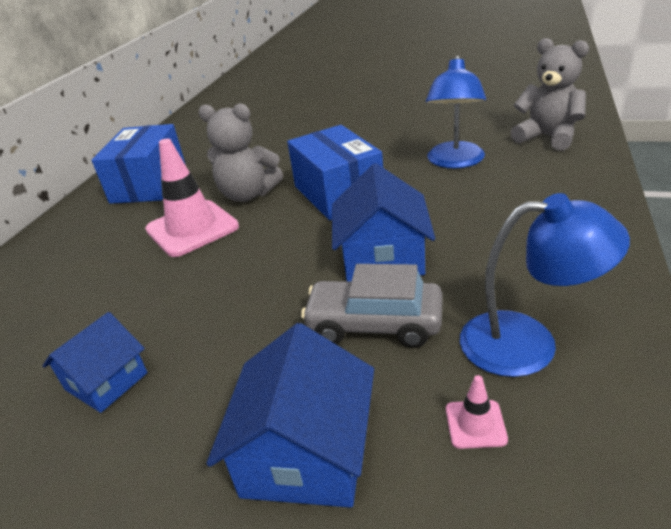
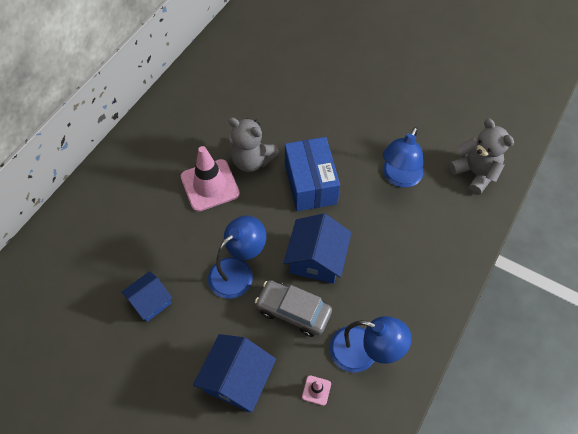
camera: 10 degrees right, 25 degrees up
(149, 183) = (187, 119): blue box -> none
(260, 302) = (238, 271): none -> blue lamp

